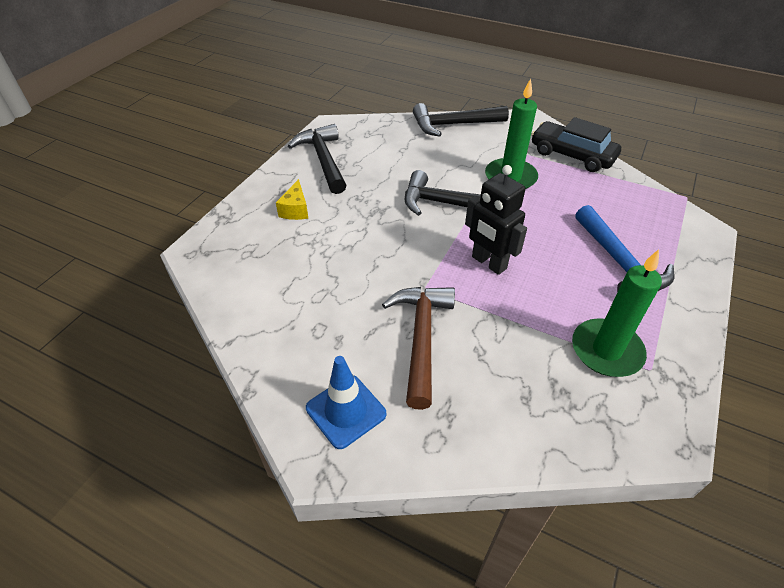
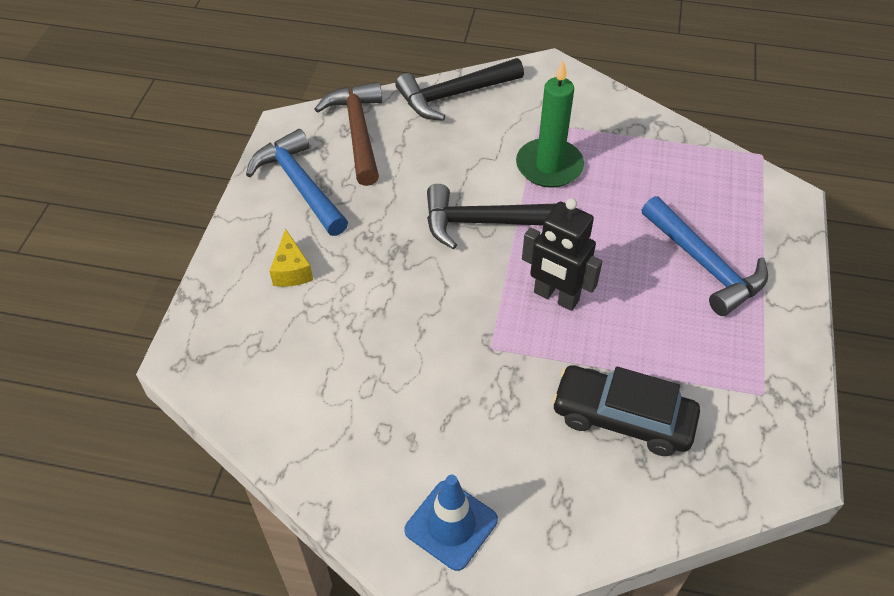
camera: 15 degrees left, 5 degrees up
(323, 160) = (299, 184): black hammer -> blue hammer
(421, 338) = (507, 415): brown hammer -> brown hammer (358, 132)
(572, 155) = (616, 117): black car -> black car (622, 418)
(606, 350) = (713, 382): green candle -> none

